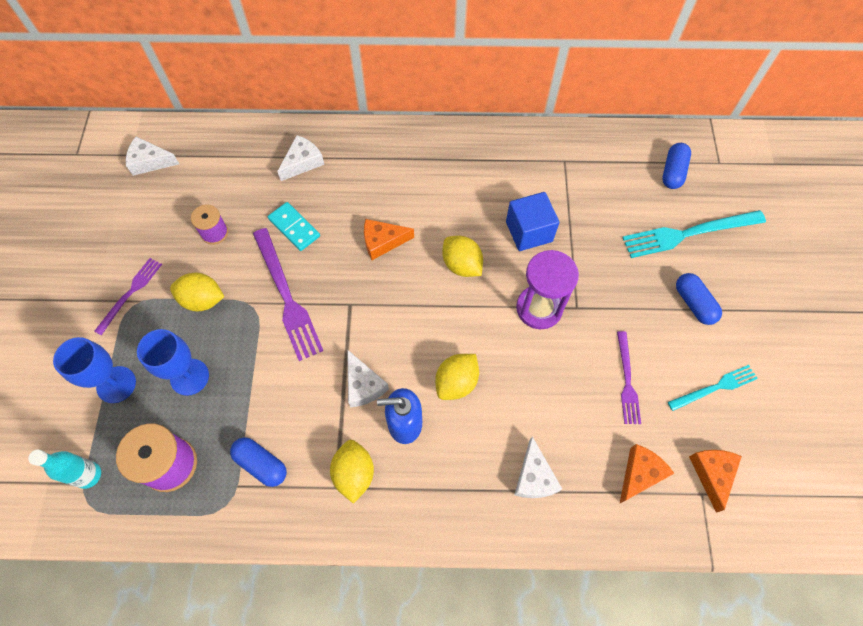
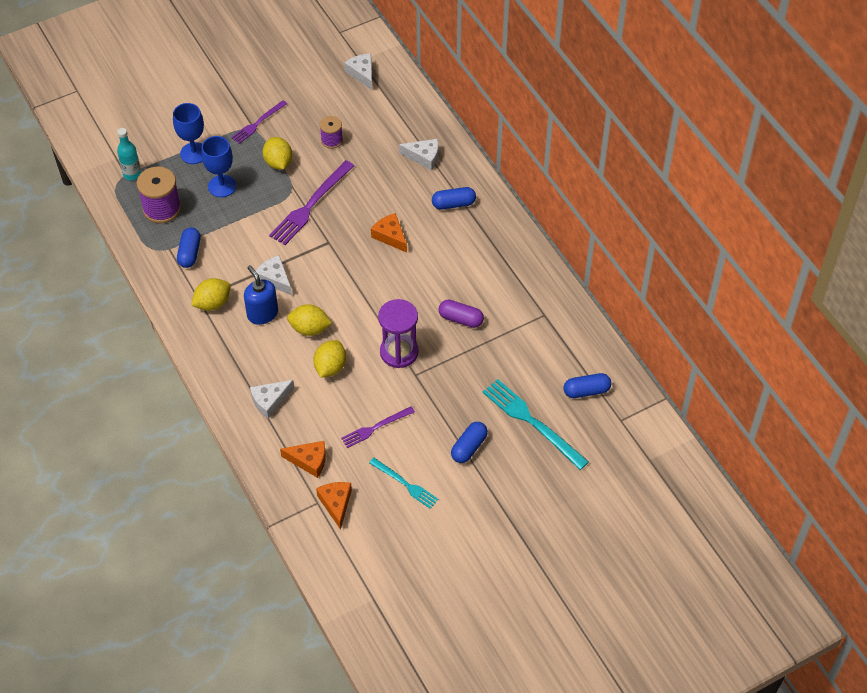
camera: 60 degrees right, 10 degrees down
(130, 293) = (258, 123): purple fork -> purple fork turned 135 degrees clockwise
(294, 228) = (366, 181): turquoise domino -> none
(363, 385) = (275, 279): white cheese -> white cheese turned 105 degrees clockwise
(381, 167) = (453, 204): none -> blue capsule
(461, 265) = (403, 291): yellow lemon -> yellow lemon (330, 367)
(529, 231) = (461, 319): blue cube -> purple capsule
(712, 474) = (336, 504): orange cheese -> orange cheese turned 75 degrees counterclockwise

